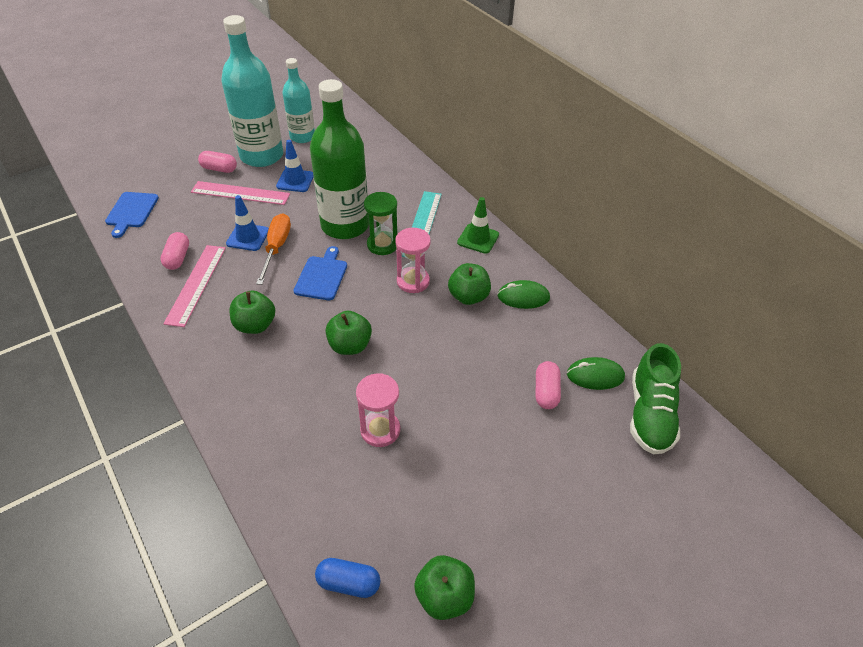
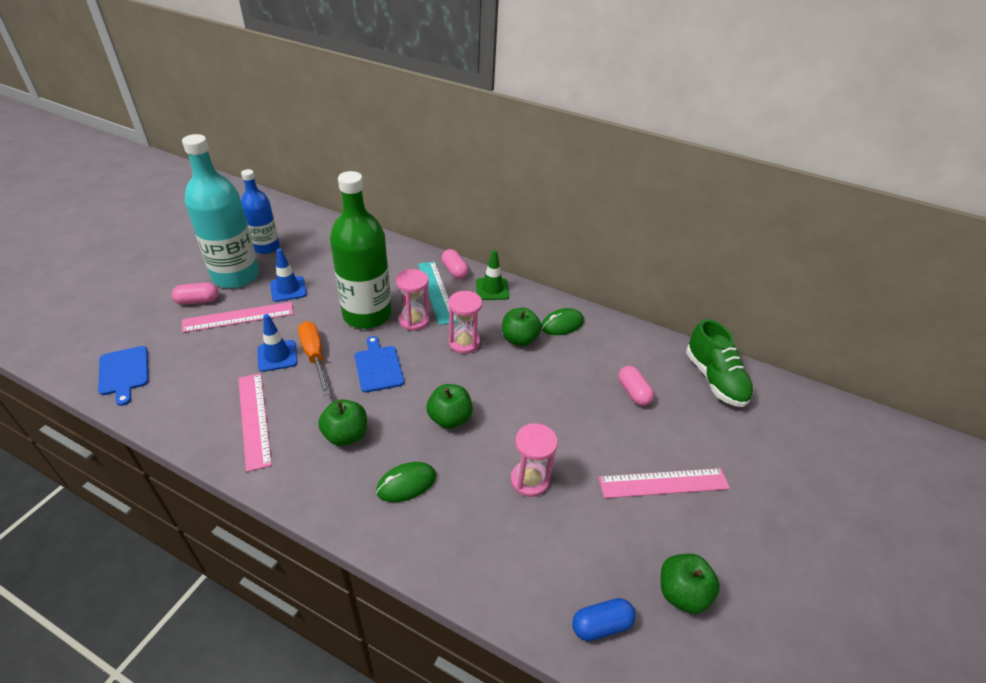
camera: 30 degrees left, 5 degrees down
(178, 258) = (214, 401): pink capsule -> pink capsule (454, 271)
(302, 137) = (266, 247): turquoise bottle -> blue bottle
(382, 244) = (414, 320): green hourglass -> pink hourglass
(507, 490) = (663, 483): none -> pink ruler
(595, 376) = (658, 366): green mouse -> green mouse (406, 484)

